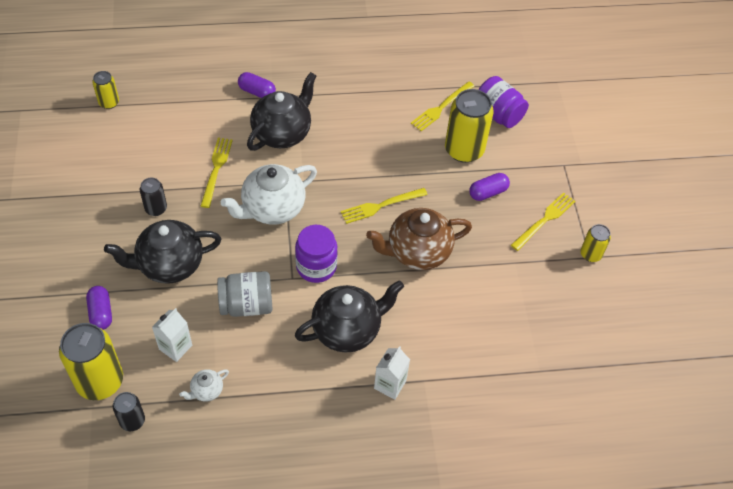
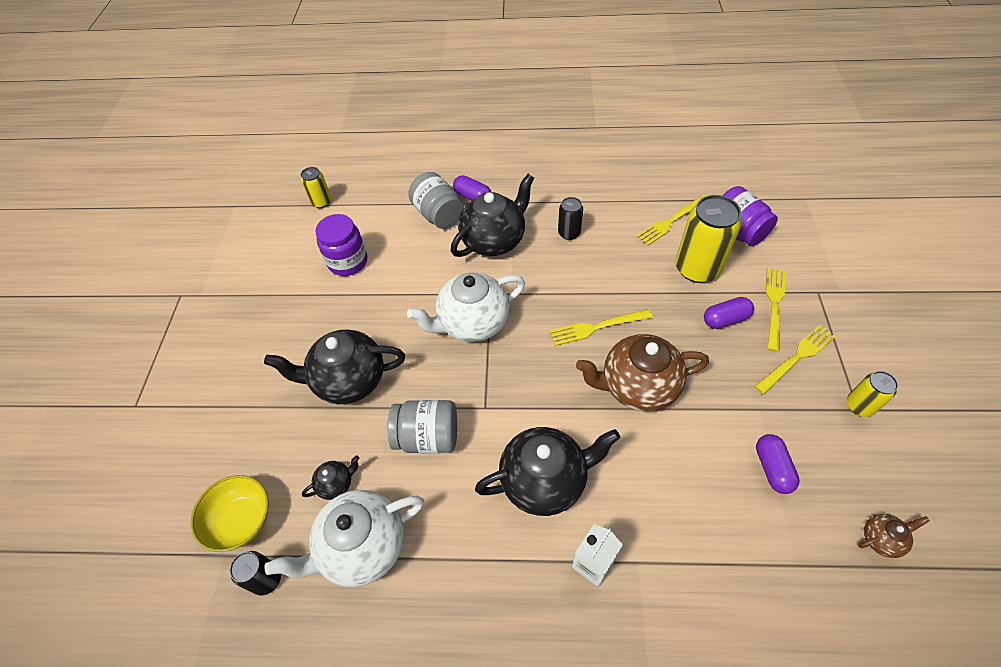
camera: 15 degrees right, 0 degrees up
(100, 381) = (241, 520): yellow can -> yellow bowl
(101, 313) = (262, 432): purple capsule -> purple capsule (772, 468)
(156, 208) = (346, 315): black can -> black can (569, 233)
(175, 347) = (336, 484): white carton -> black teapot
(206, 391) = (362, 547): white teapot -> white teapot, size x2.21
(216, 168) = (418, 275): yellow fork -> yellow fork (774, 304)
(226, 110) = (438, 215): none -> grey jar
(316, 267) = (515, 395): purple jar -> purple jar (348, 262)
(600, 347) = (881, 539): none -> brown teapot

